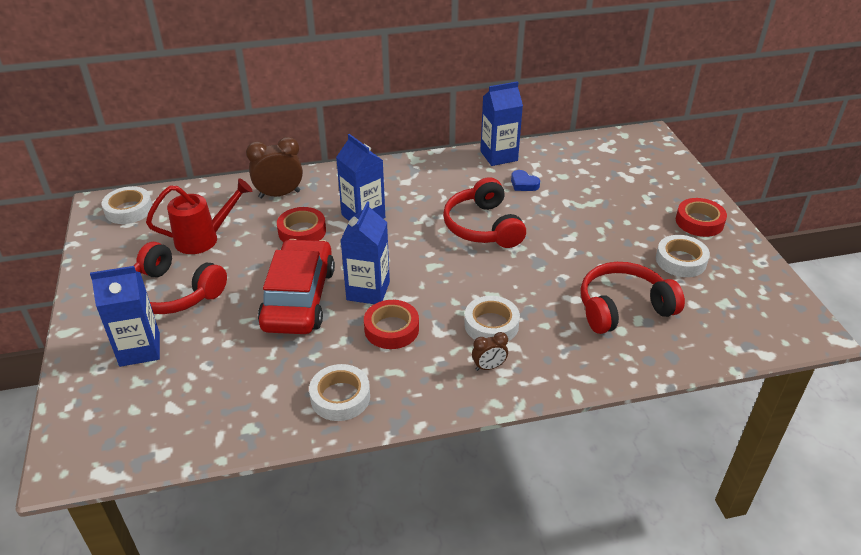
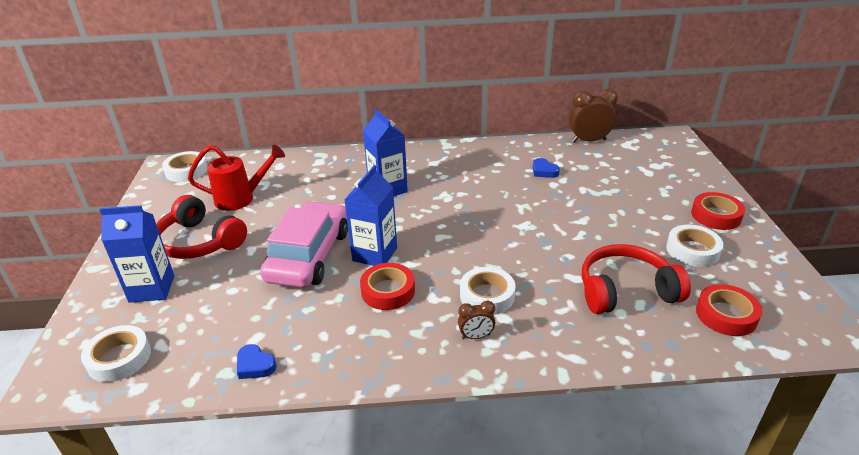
camera: 10 degrees right, 5 degrees down
(277, 418) = (255, 365): none -> blue heart
(279, 194) = (318, 166): brown clock -> brown clock (589, 141)
(299, 298) = (309, 255): red car -> pink car
(302, 231) = (329, 198): red tape -> red tape (726, 315)
(340, 397) = (321, 351): white tape -> white tape (119, 358)
(482, 227) = (497, 205): red headphones -> none
(499, 156) = (525, 146): blue carton -> none

